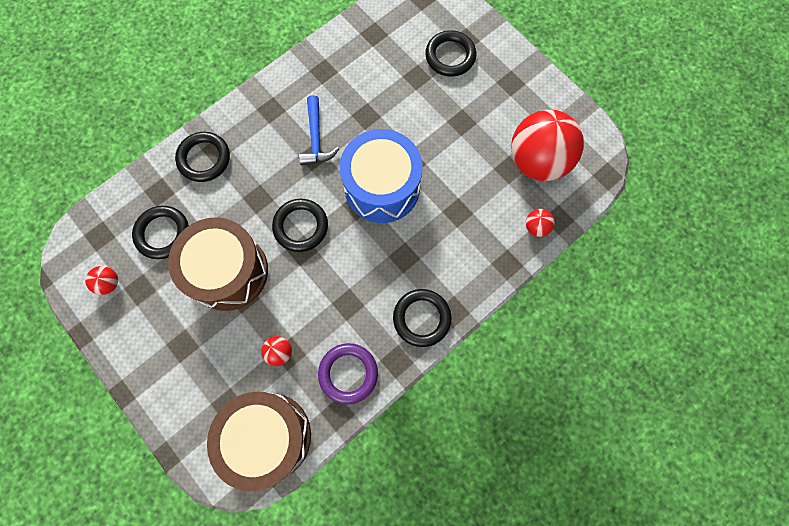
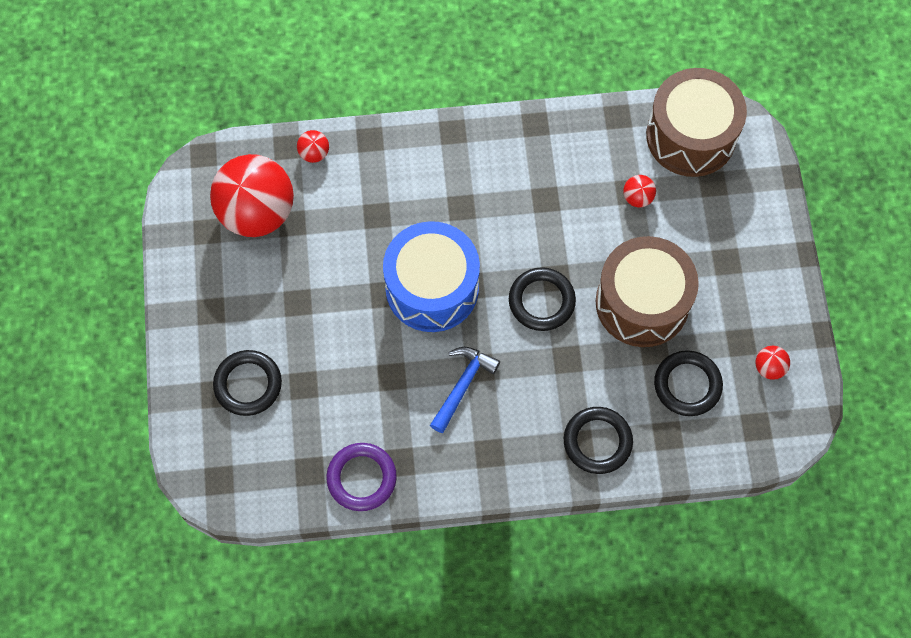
camera: 145 degrees left, 5 degrees down
(348, 373) = (586, 141): purple ring -> purple ring (361, 478)
(421, 318) = (486, 144): black ring -> none

